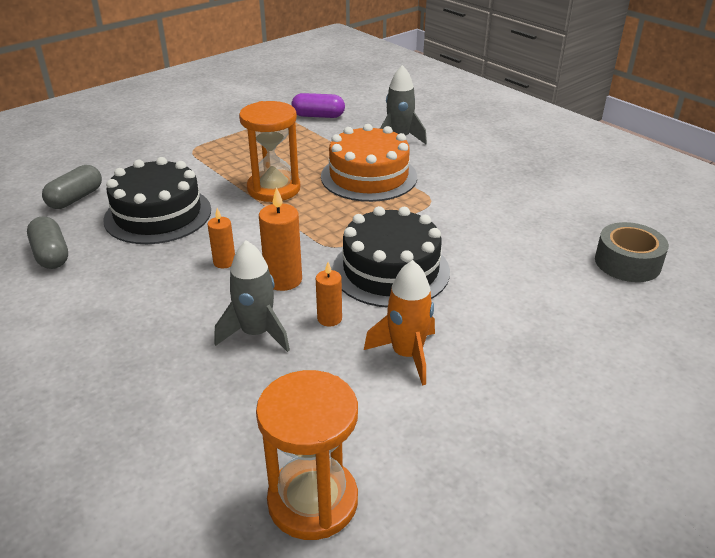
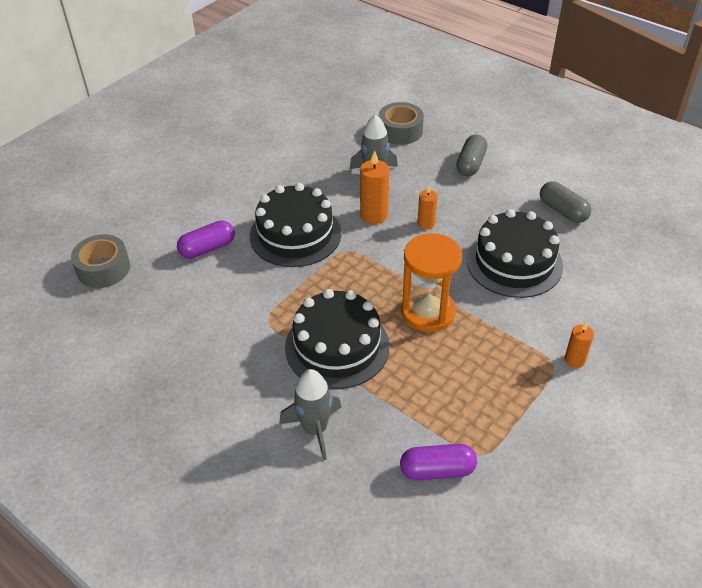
camera: 170 degrees right, 10 degrees up
(75, 198) = (605, 270): grey capsule -> grey capsule (471, 164)
(169, 411) = (400, 131): none -> grey tape
(313, 501) = (312, 109): orange hourglass -> none
(329, 319) = (330, 191): orange candle -> orange candle (574, 360)
(369, 176) = (337, 346): orange cake -> black cake
(407, 354) = (276, 176): orange rocket -> none
(502, 268) = (207, 248): none -> purple capsule

